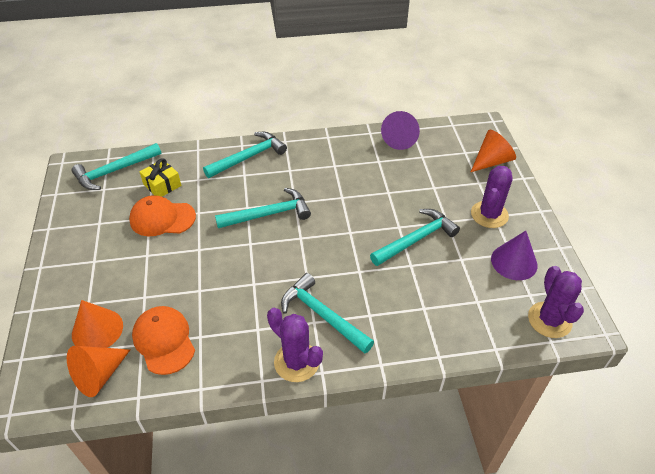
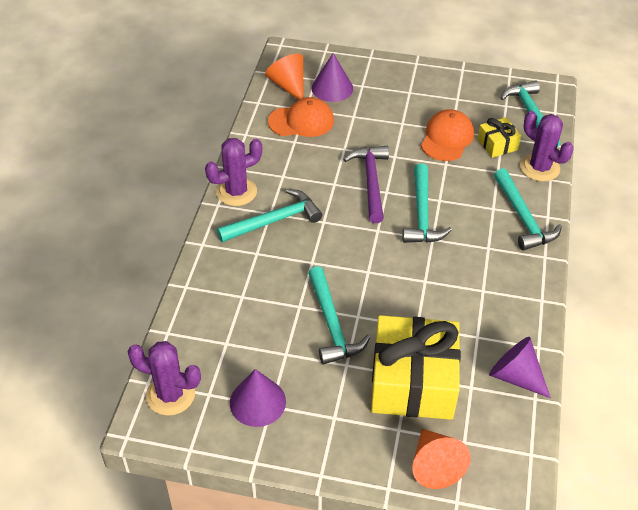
camera: 110 degrees right, 0 degrees up
(97, 330) = (332, 88): orange cone -> purple cone
(241, 257) = (371, 182): none -> purple hammer
(437, 184) = (413, 382): none -> yellow gift
(489, 214) = (338, 413): purple cactus -> purple cactus (539, 168)

